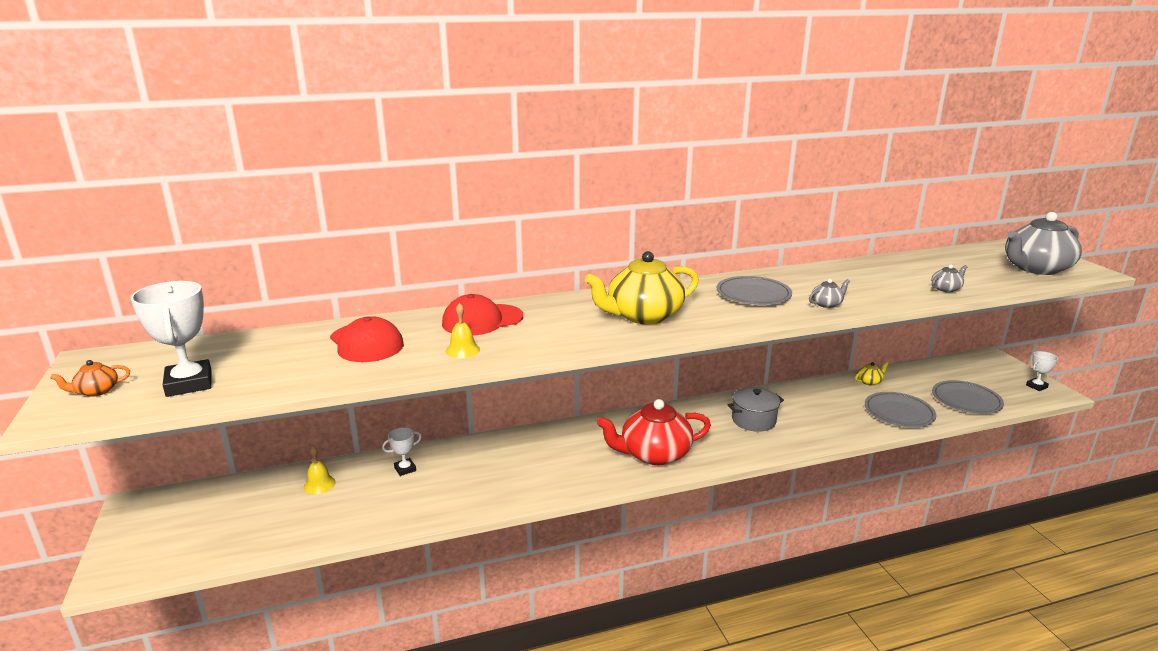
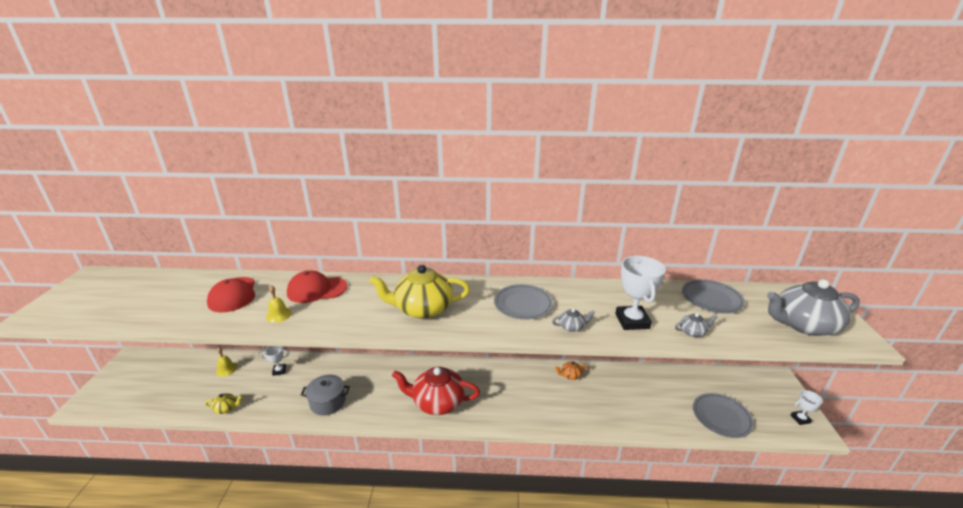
camera: 20 degrees right, 5 degrees up
(97, 391) = (67, 302): orange teapot -> orange teapot (570, 375)
(189, 383) = (113, 307): white trophy -> white trophy (632, 321)
(753, 420) = (530, 391): grey pot -> grey pot (328, 402)
(869, 381) = (648, 377): yellow teapot -> yellow teapot (226, 408)
(899, 412) = (652, 414): grey plate -> grey plate (711, 299)

